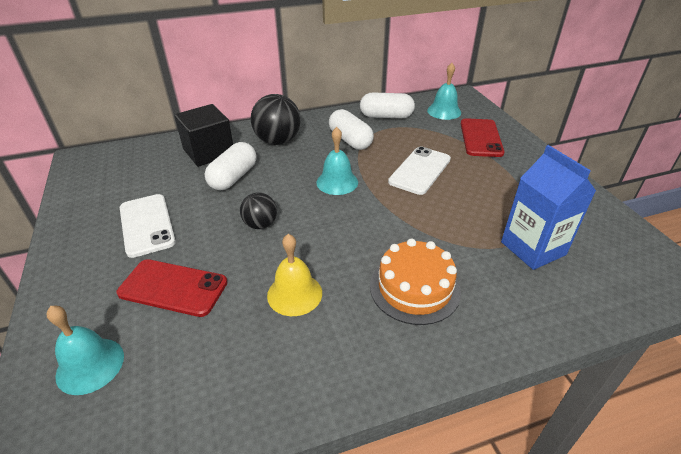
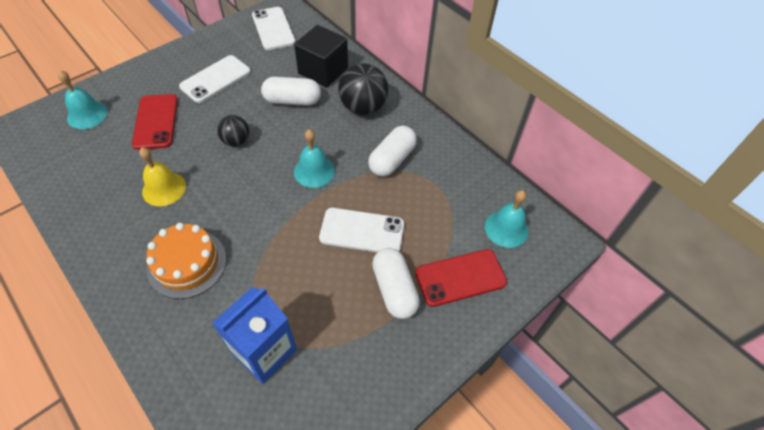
camera: 65 degrees right, 15 degrees up
(109, 170) = (273, 29): none -> white phone
(386, 116) = (460, 176): white capsule -> white capsule (394, 289)

